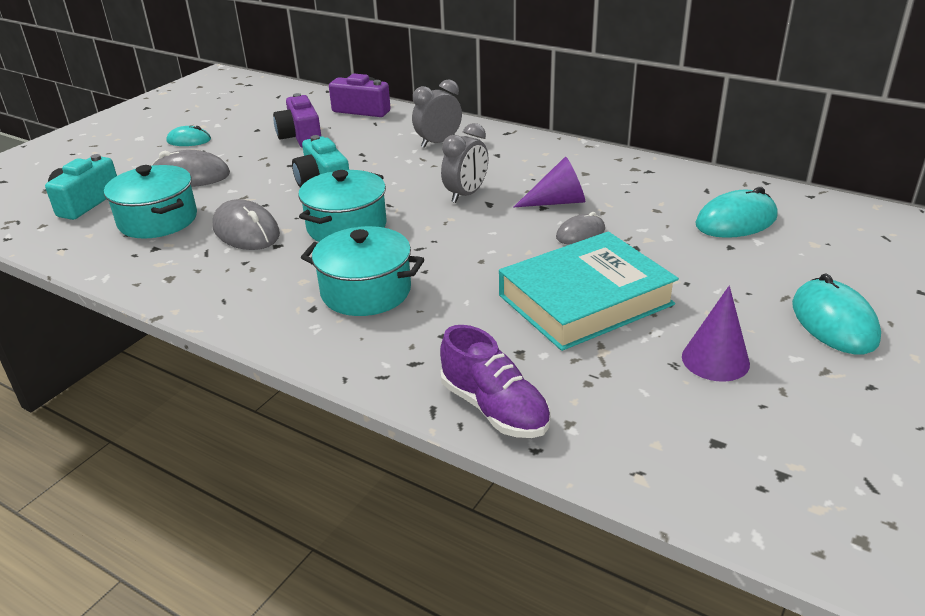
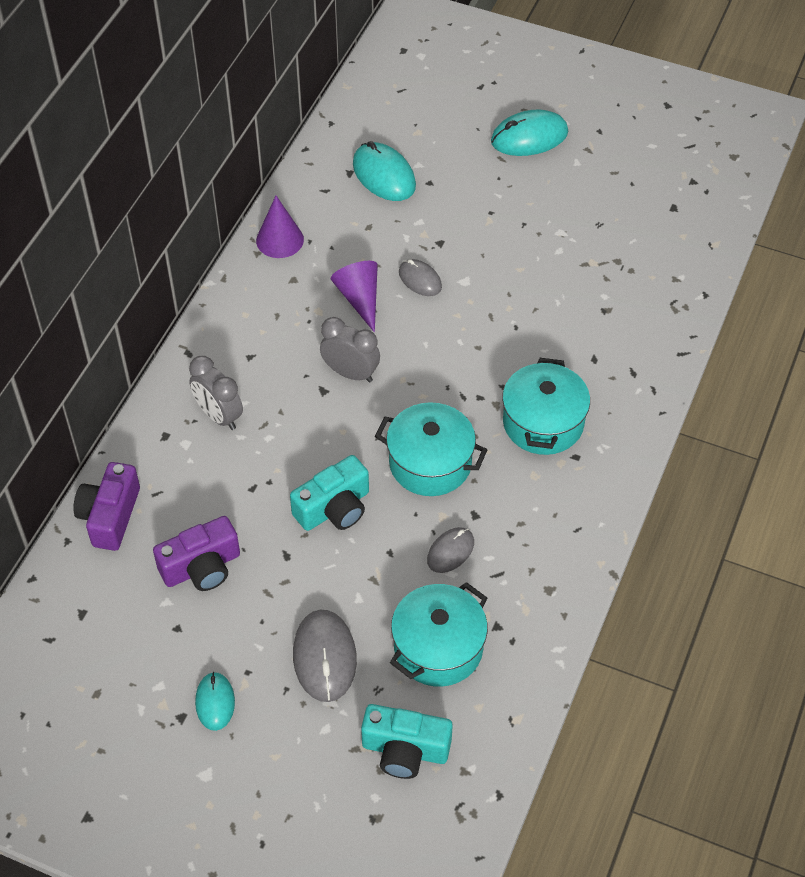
camera: 100 degrees left, 20 degrees up
(246, 231) = (450, 551): grey mouse -> grey mouse, size x0.61
(494, 408) = (671, 319): purple shoe -> none
(585, 300) = (527, 273): turquoise book -> none
(715, 360) = (589, 202): purple cone -> purple cone (280, 240)

